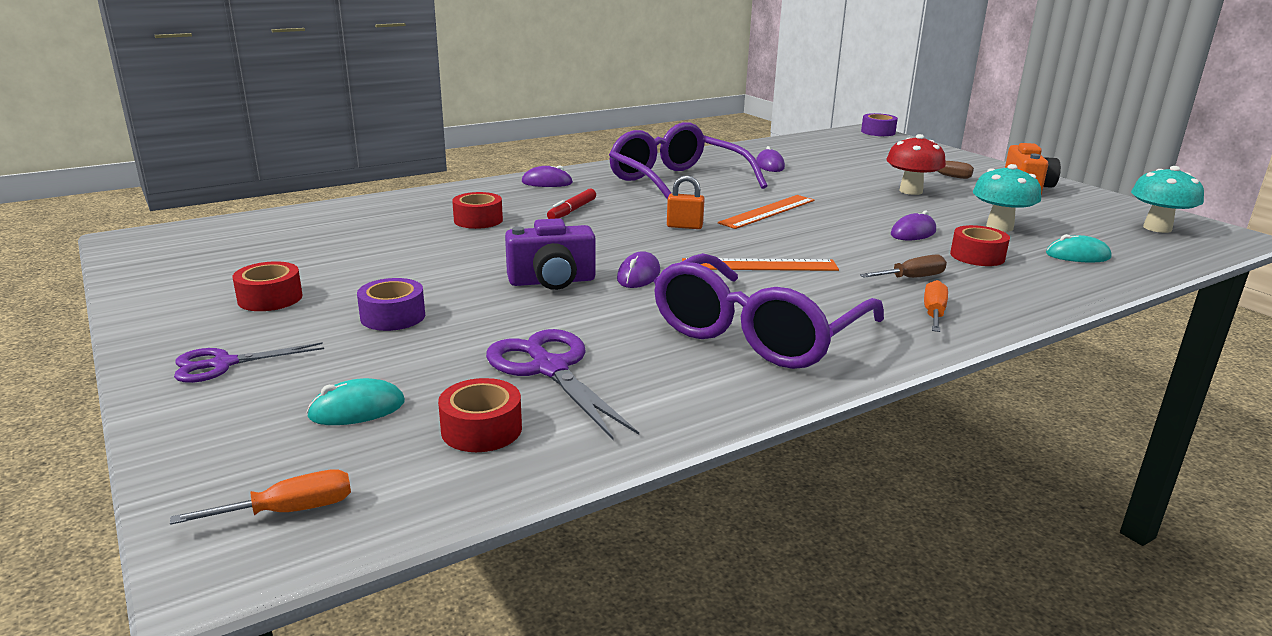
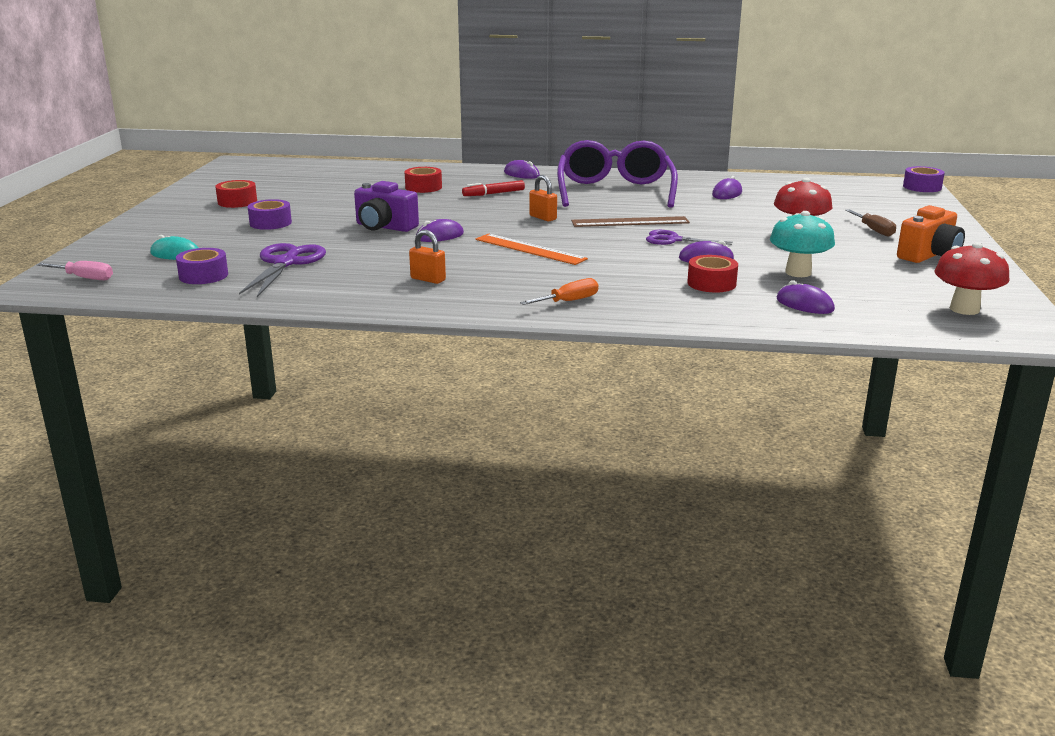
camera: 40 degrees right, 0 degrees up
(223, 364) = (164, 223): purple scissors -> purple scissors (673, 240)
(289, 511) = (84, 278): orange screwdriver -> pink screwdriver
(481, 429) = (203, 275): red tape -> purple tape
(757, 334) = (428, 279): purple glasses -> orange padlock
(767, 211) = (630, 222): orange ruler -> brown ruler
(911, 278) = (615, 281): brown screwdriver -> none
(1077, 256) = (804, 304): turquoise mouse -> purple mouse
(1157, 228) = (964, 309): turquoise mushroom -> red mushroom

